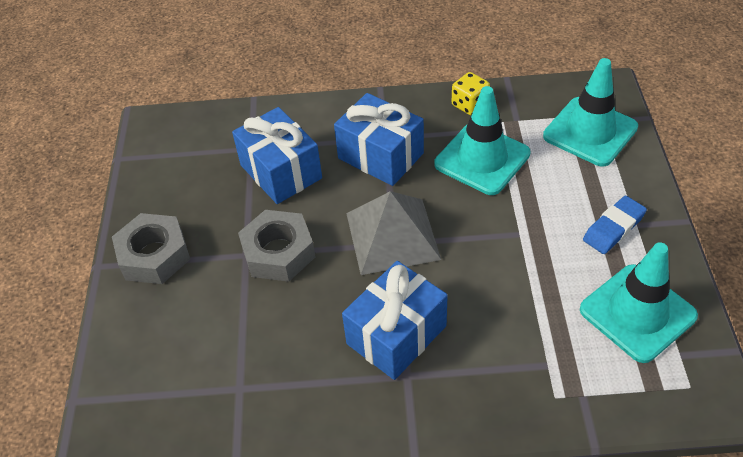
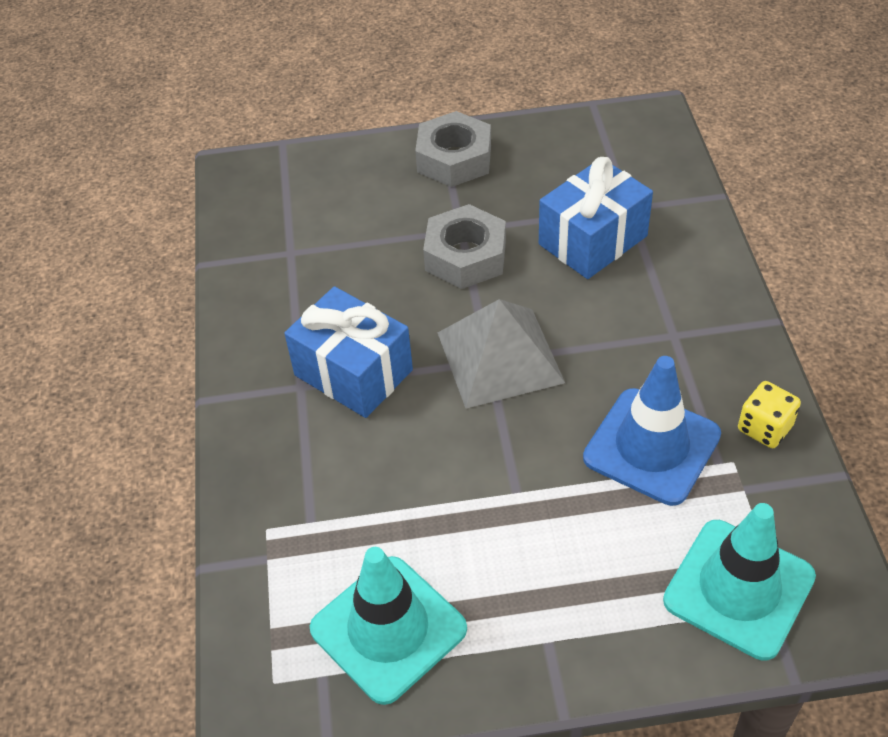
camera: 85 degrees right, 0 degrees up
(380, 156) = (637, 333): blue gift -> none
(482, 159) = (651, 446): turquoise traffic cone -> blue traffic cone
(613, 228) = (537, 609): blue eraser -> none

